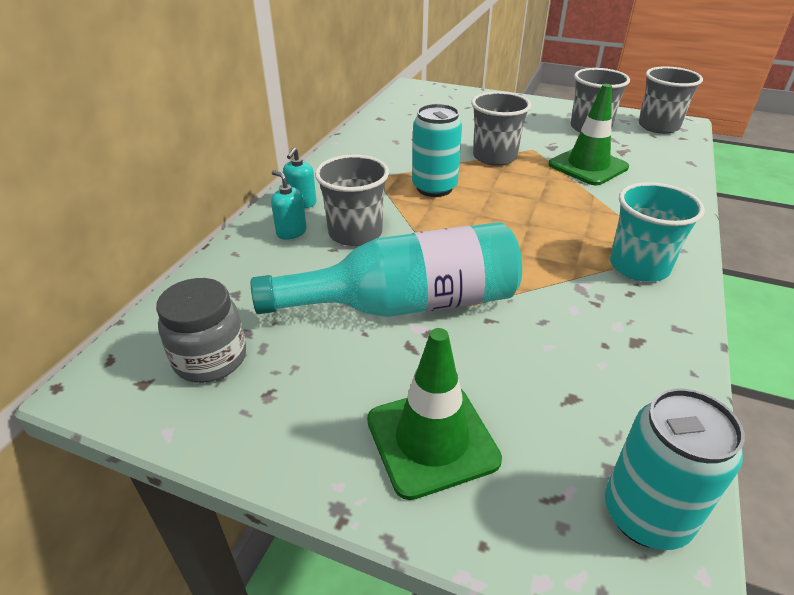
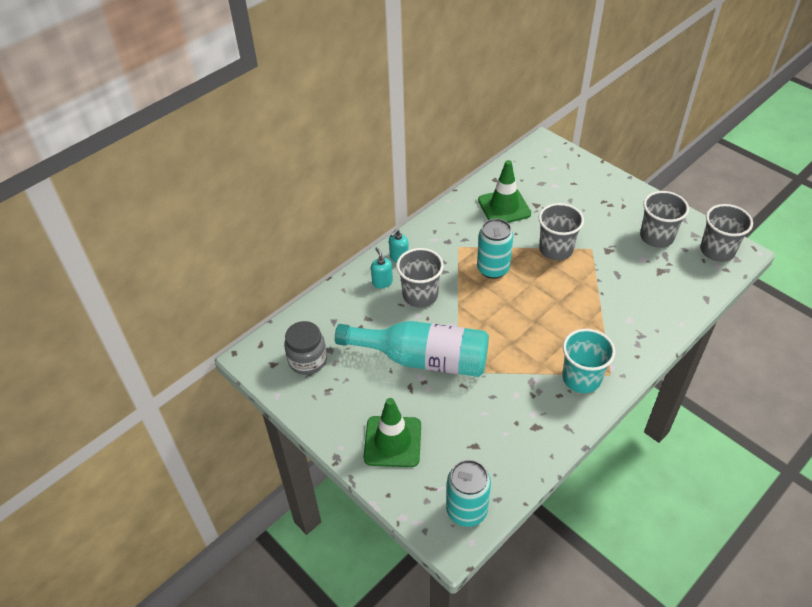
camera: 25 degrees right, 10 degrees up
(588, 166) = (620, 279): green traffic cone -> green traffic cone (504, 207)

